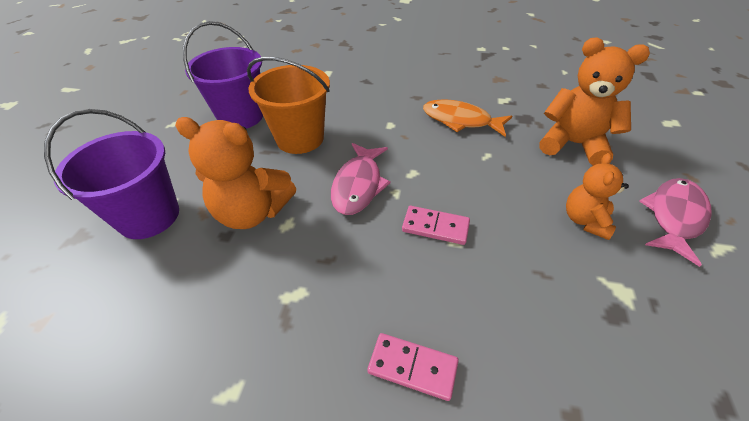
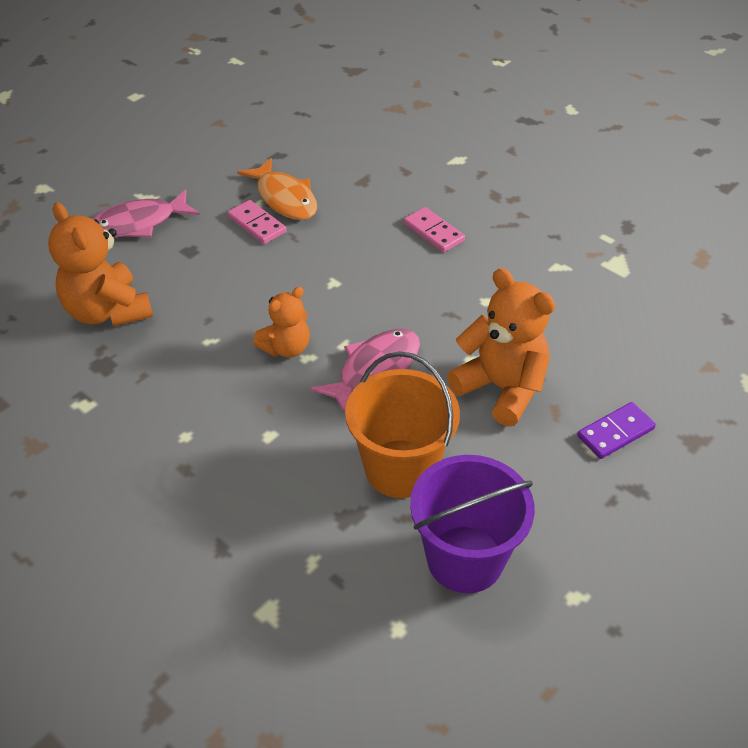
camera: 150 degrees left, 0 degrees up
(149, 216) = (615, 433): purple bucket -> purple domino
(435, 227) = (338, 299): pink domino -> pink domino (257, 224)
(460, 120) = (179, 398): orange fish -> orange fish (284, 198)
(585, 220) = (210, 250): orange teddy bear -> orange teddy bear (286, 348)

